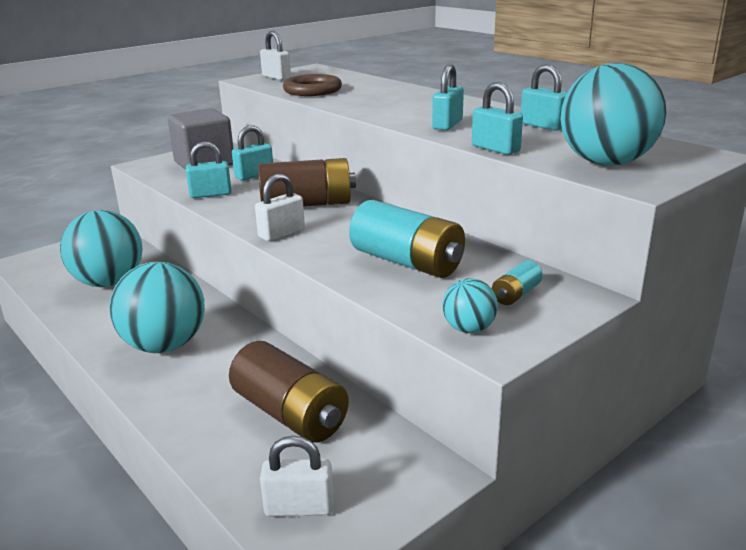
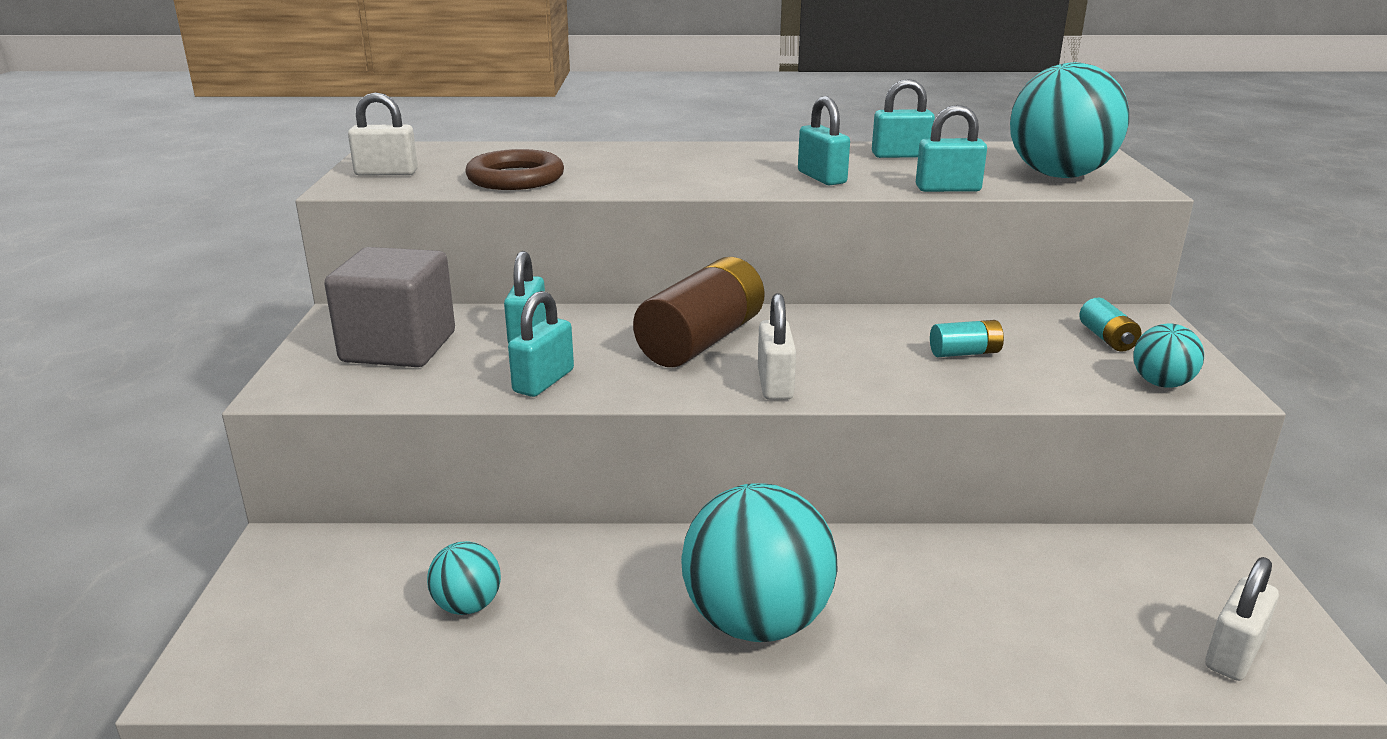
camera: 50 degrees left, 0 degrees up
(109, 282) = (467, 606): turquoise ball -> turquoise ball, size x0.48
(290, 414) = (1038, 588): brown battery -> none
(407, 262) = (965, 353): turquoise battery -> turquoise battery, size x0.46

